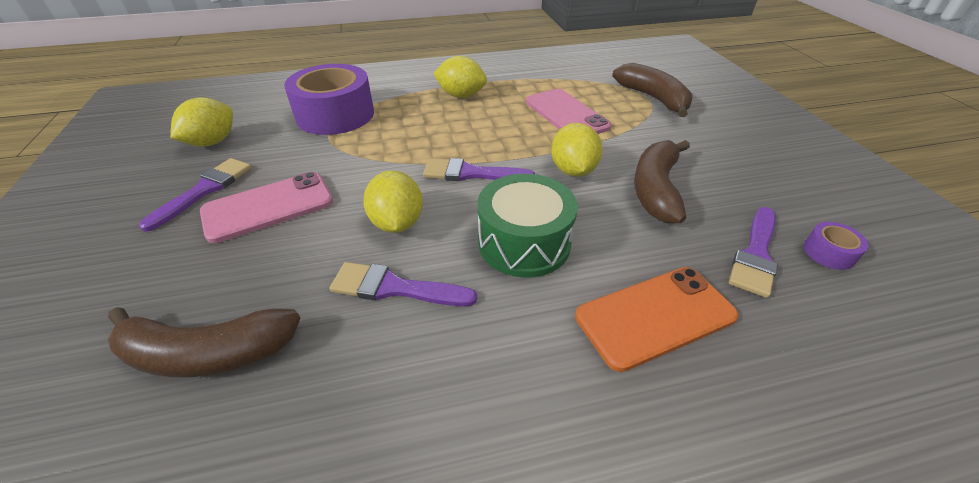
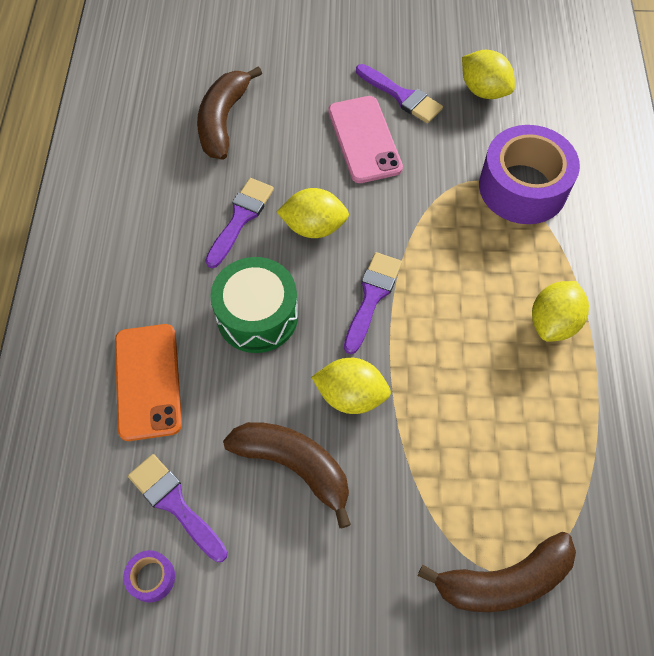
camera: 105 degrees right, 20 degrees up
(566, 114) = (477, 435): pink phone -> none

